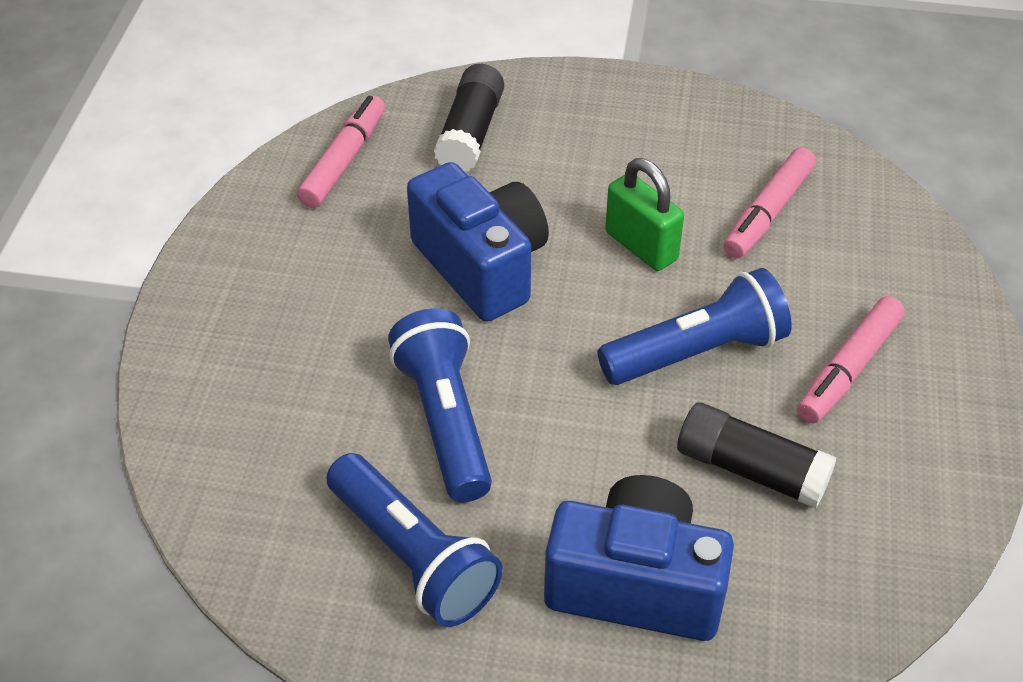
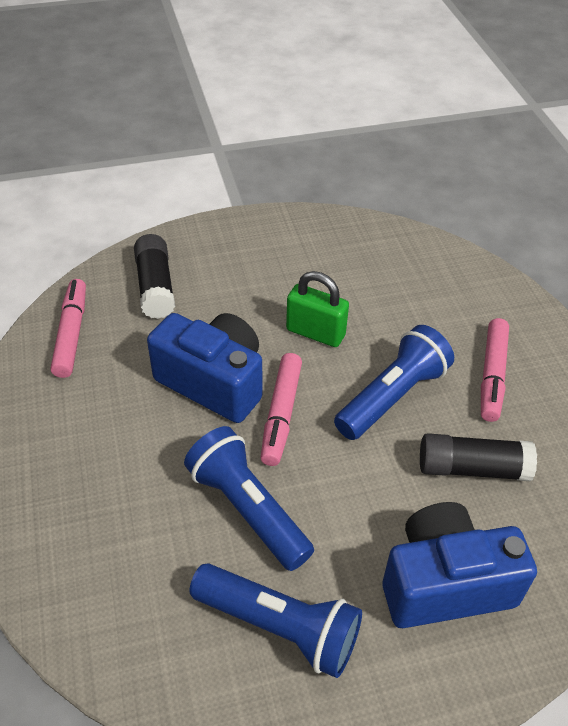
camera: 25 degrees left, 0 degrees up
(768, 212) = (384, 284): pink marker -> pink marker (281, 414)

